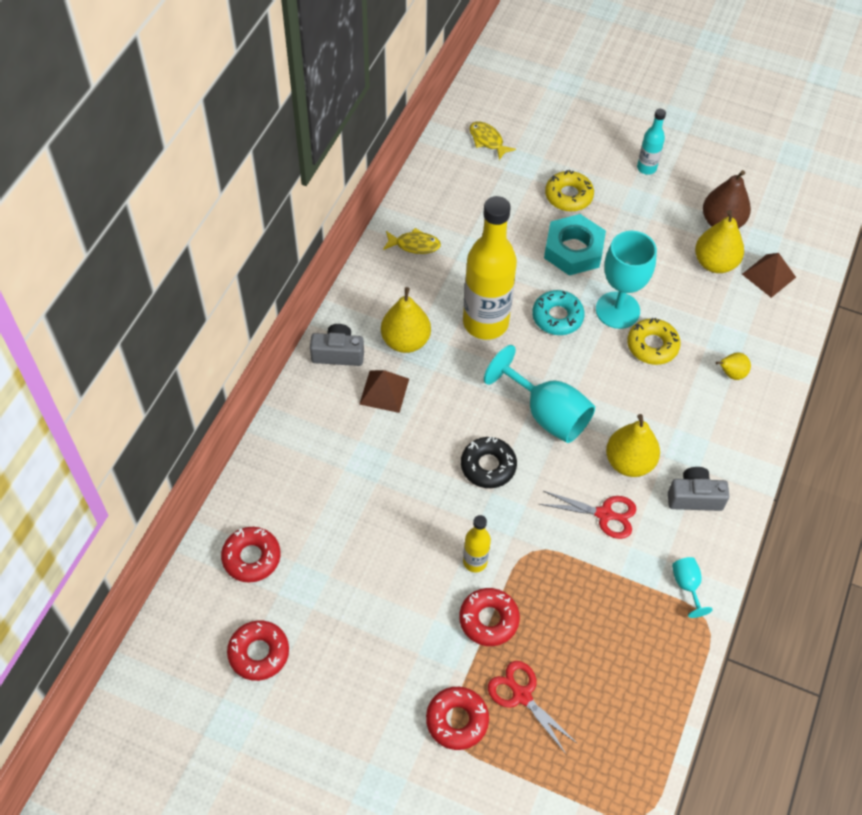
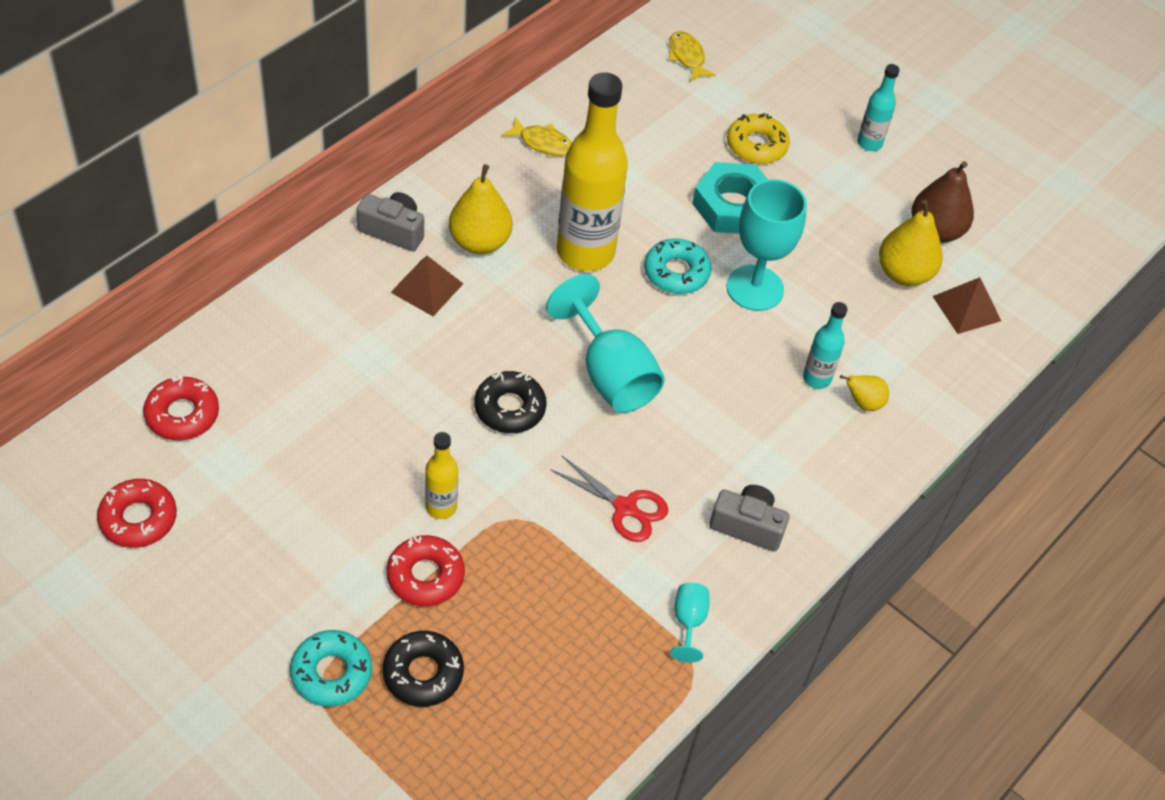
camera: 15 degrees right, 5 degrees down
(457, 720) = (331, 673): red donut -> turquoise donut
(522, 695) = (423, 673): red scissors -> black donut
(629, 462) = (685, 460): yellow pear -> none
(652, 346) = (779, 340): yellow donut -> none
(691, 366) = (816, 378): none -> turquoise bottle

